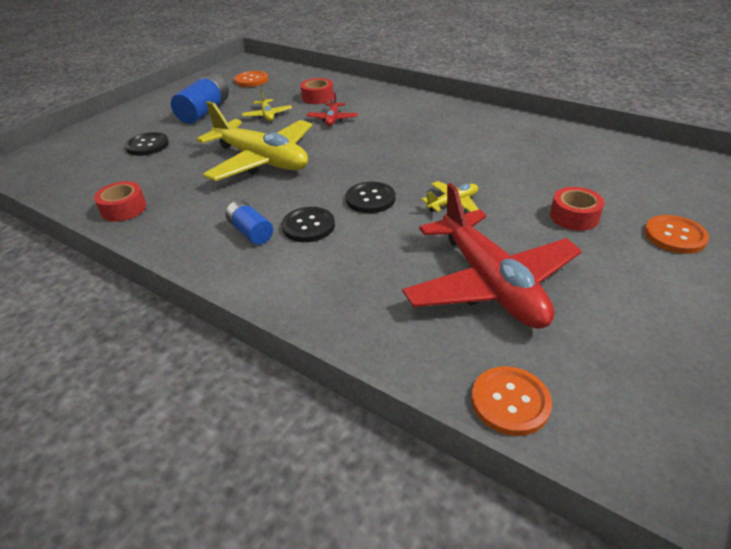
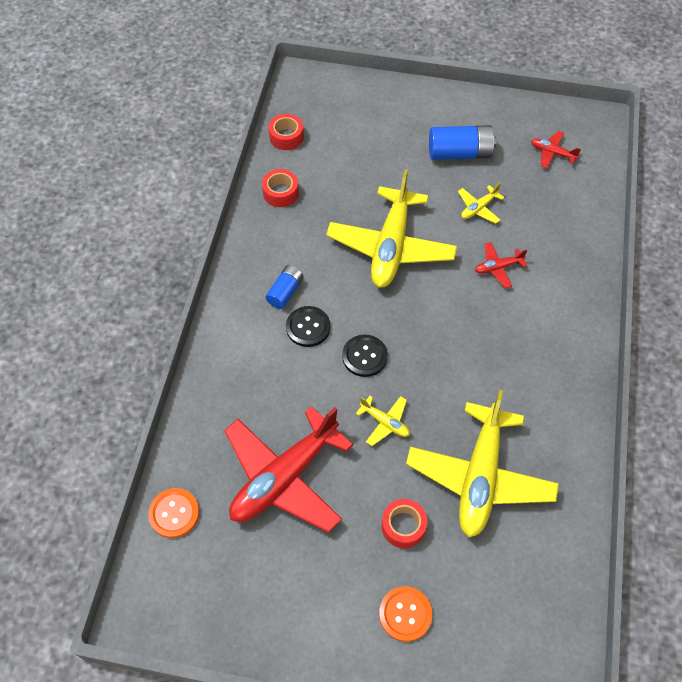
camera: 65 degrees right, 20 degrees up
(147, 145) = (377, 148): black button -> none
(251, 80) = (552, 153): orange button -> red plane
(317, 97) = (542, 233): red tape -> red tape (286, 137)
(532, 167) = (480, 477): none -> yellow plane

